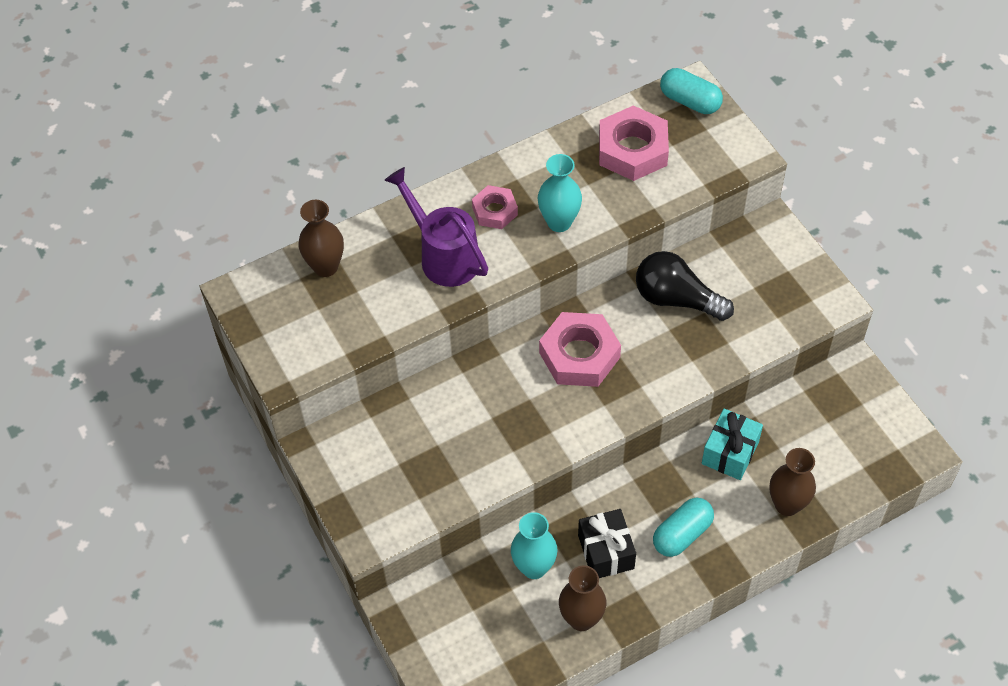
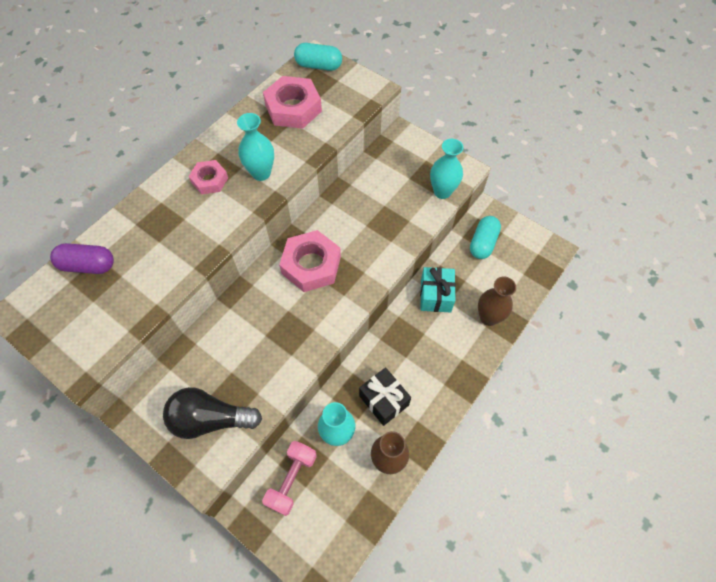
camera: 25 degrees left, 5 degrees up
(325, 267) = (88, 265): brown vase -> purple capsule
(444, 256) = (182, 225): purple watering can -> none
(460, 596) = (291, 480): none -> pink dumbbell
(676, 299) = (362, 203): black light bulb -> black light bulb (210, 419)
(682, 534) = (430, 366): turquoise capsule -> turquoise capsule (483, 243)
(789, 320) = (442, 192): none -> turquoise vase

